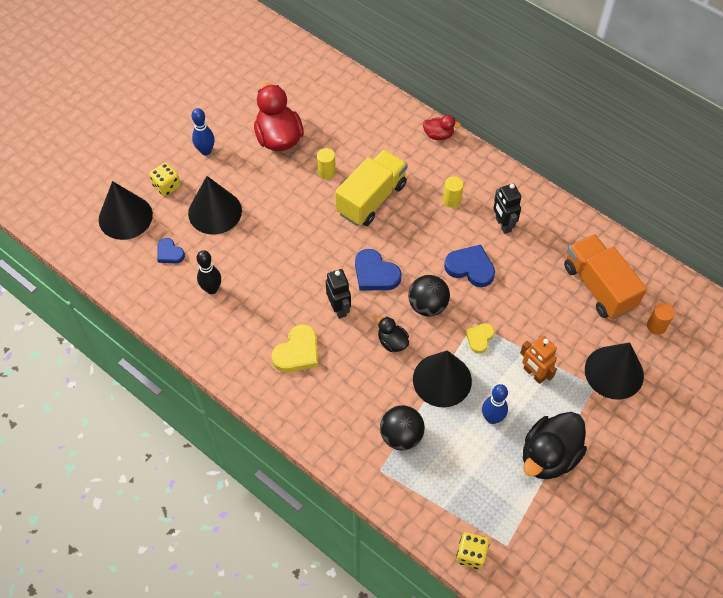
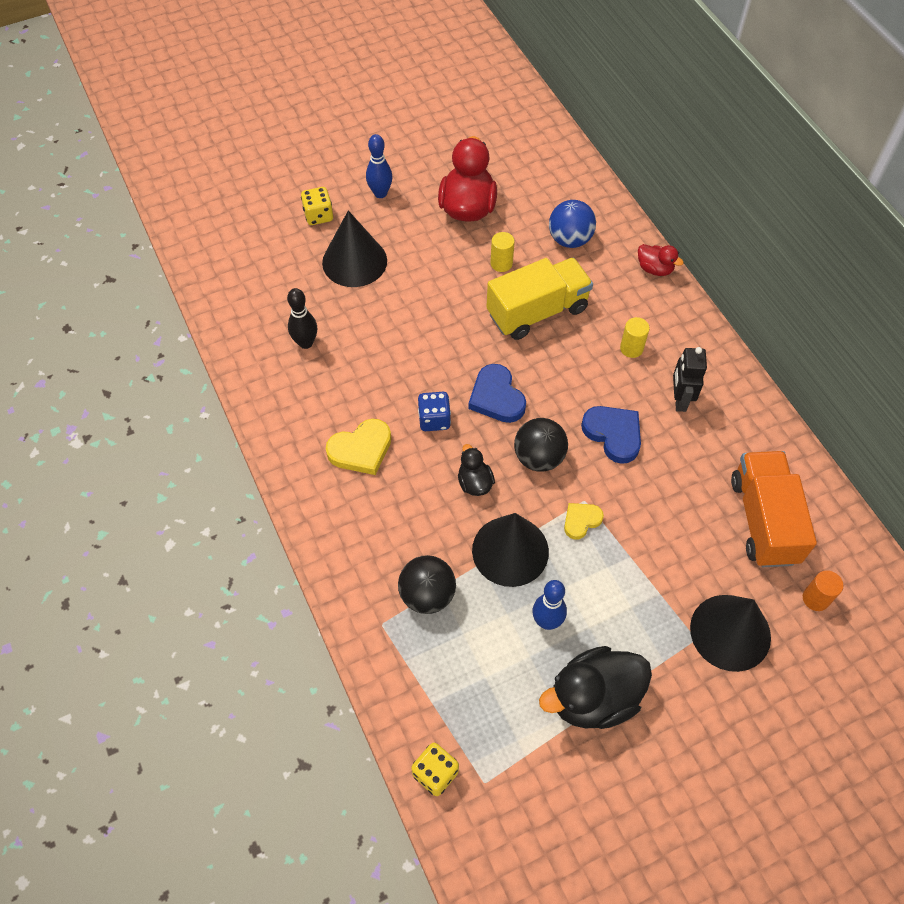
camera: 25 degrees right, 0 degrees up
(125, 217) = (257, 232): black cone -> none
(169, 253) = (282, 287): blue heart -> none
(339, 308) = (434, 419): black robot -> blue dice
(367, 135) = (570, 239): none -> blue ball
(534, 374) = (626, 591): orange robot -> none

